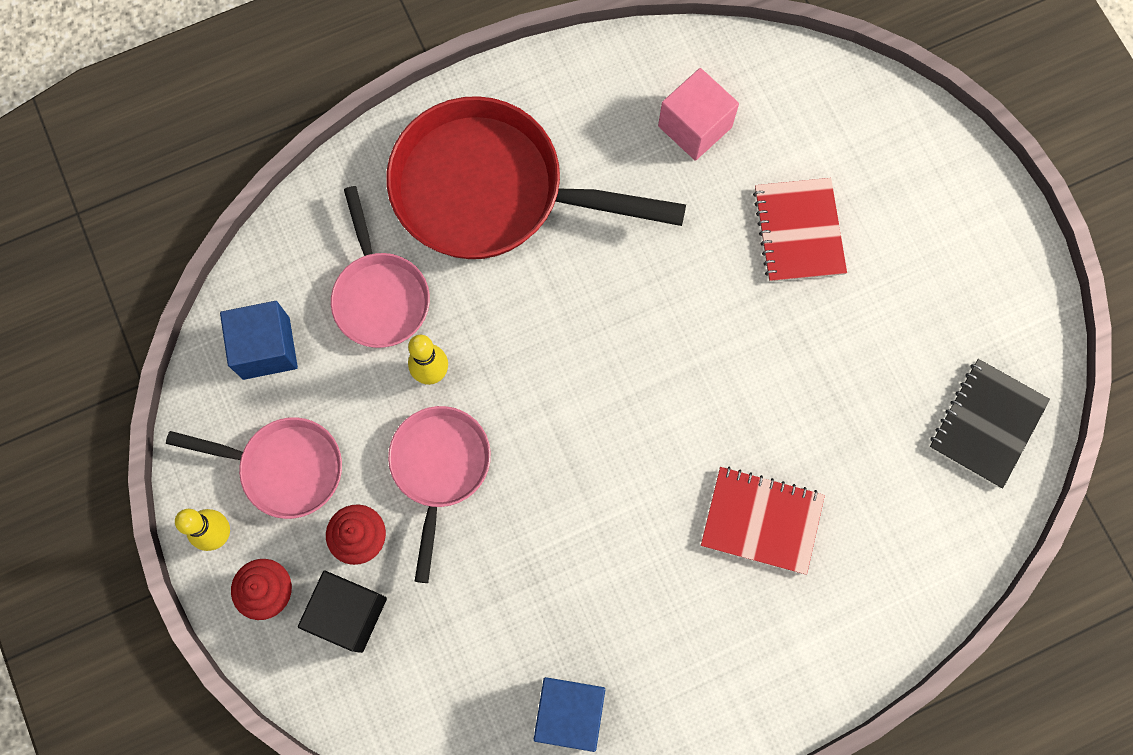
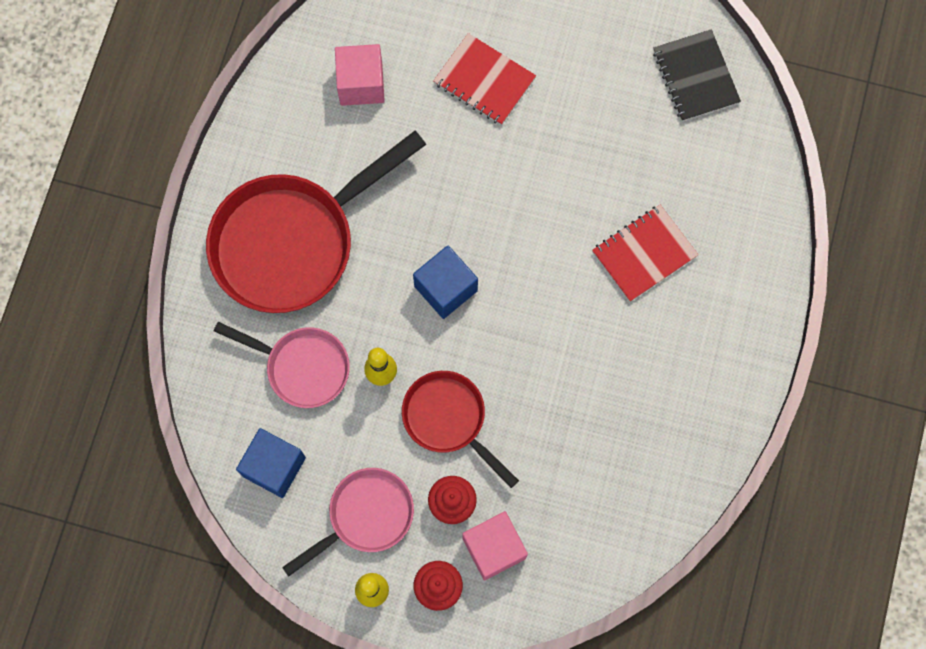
camera: 50 degrees left, 0 degrees up
(348, 613) = (494, 548): black cube -> pink cube
(439, 469) = (449, 419): pink pan -> red pan
(569, 712) = (665, 461): blue cube -> blue cube (445, 288)

